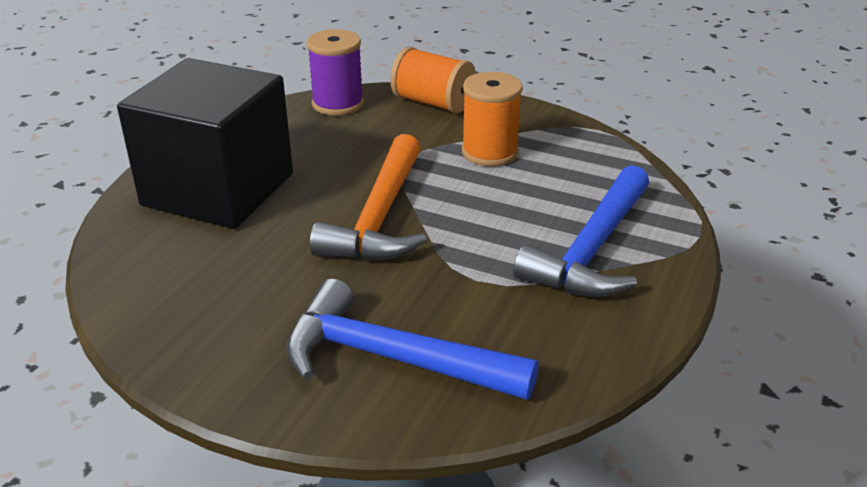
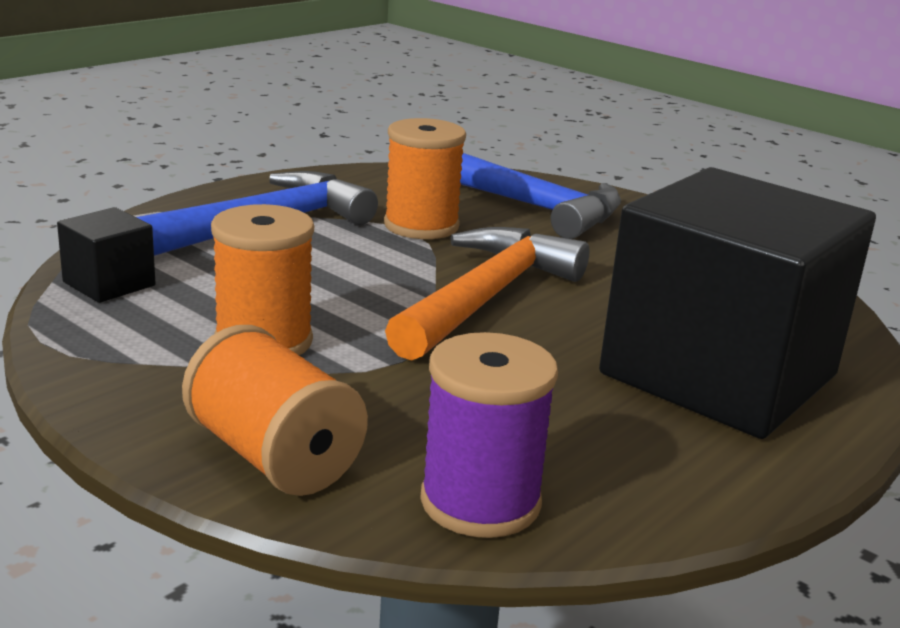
camera: 165 degrees left, 10 degrees down
(471, 288) = (421, 226): none -> orange spool
(618, 169) = (109, 284): none -> black cube

